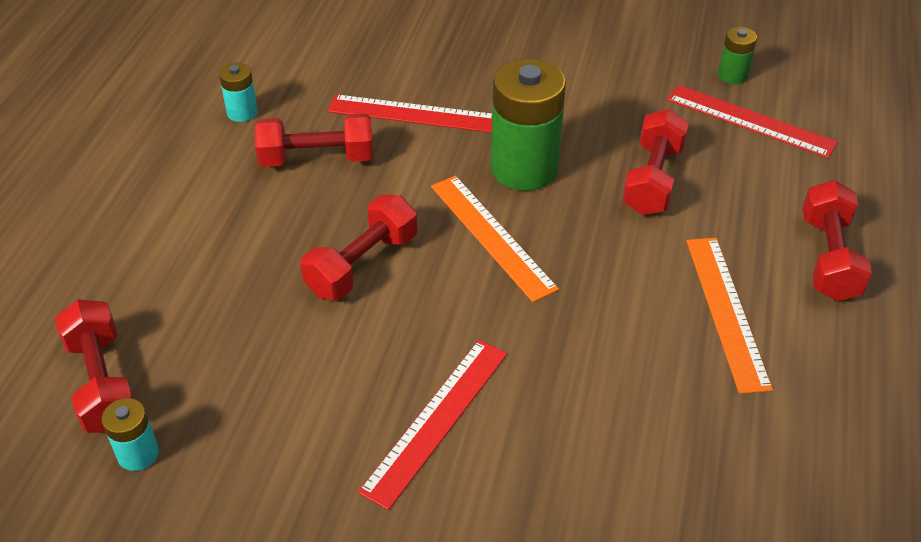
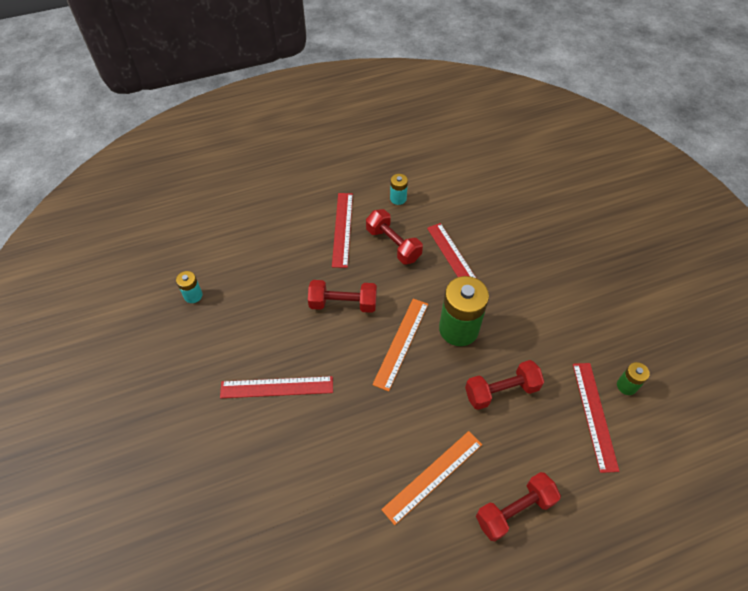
camera: 55 degrees right, 10 degrees up
(102, 383) = (217, 260): red dumbbell -> none
(225, 197) = (342, 229): none -> red ruler

